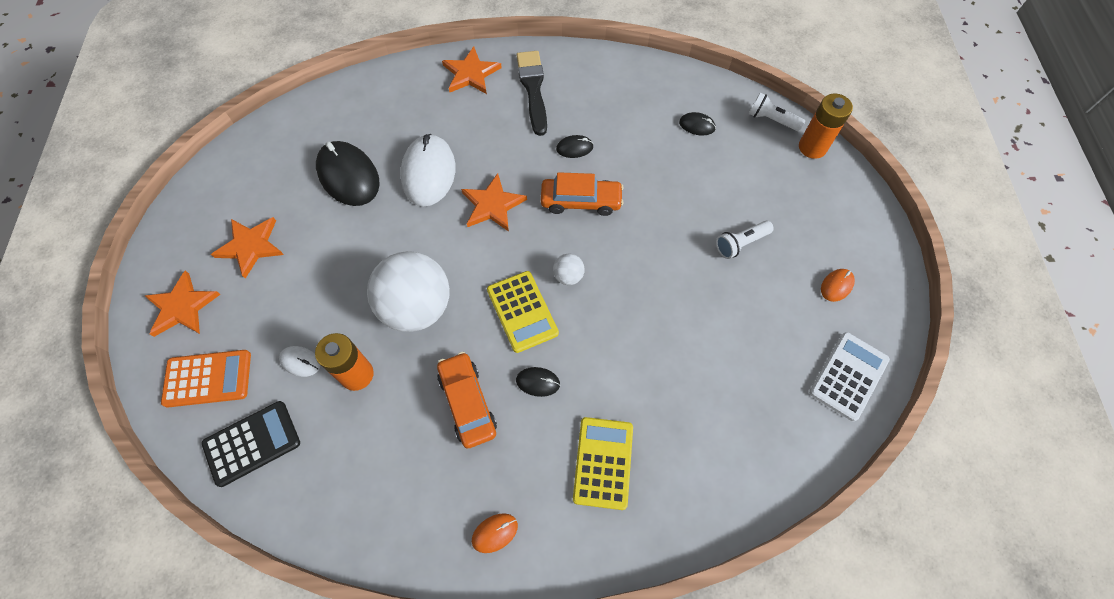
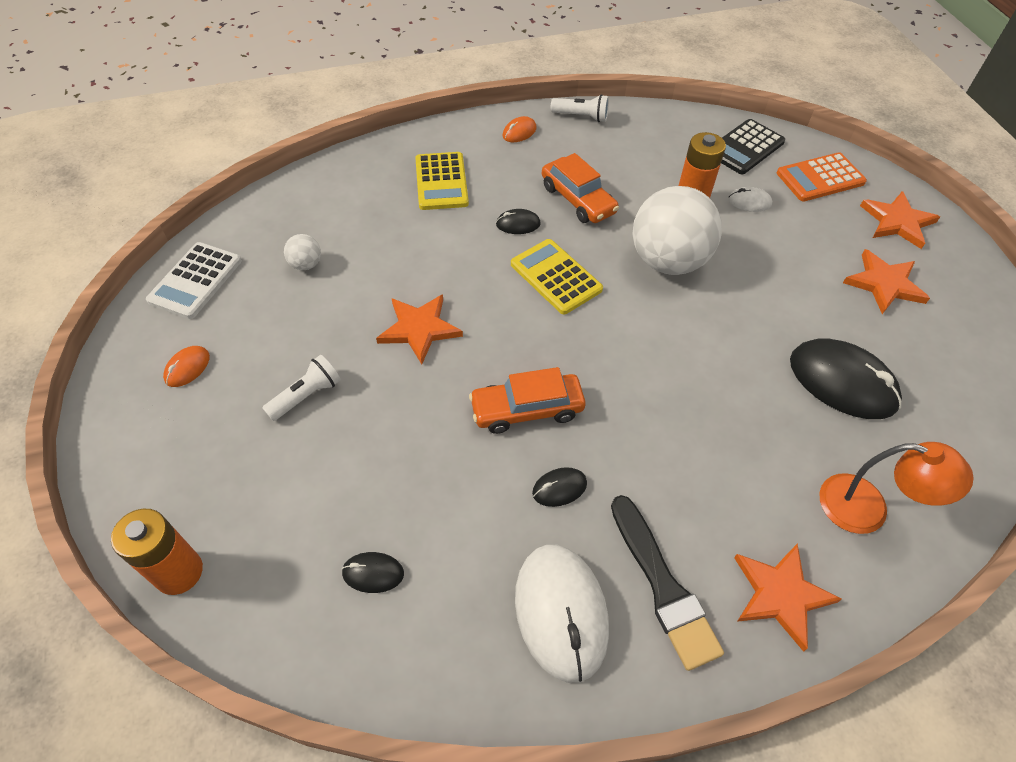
camera: 165 degrees right, 10 degrees down
(392, 102) = (867, 508): none -> orange lamp
(428, 172) = (744, 407): white mouse -> white mouse (561, 612)
(492, 205) = (639, 382): orange star -> orange star (419, 329)
(568, 276) = (516, 319): white ball -> white ball (306, 264)
(771, 120) = (242, 615): white flashlight -> white flashlight (581, 116)

